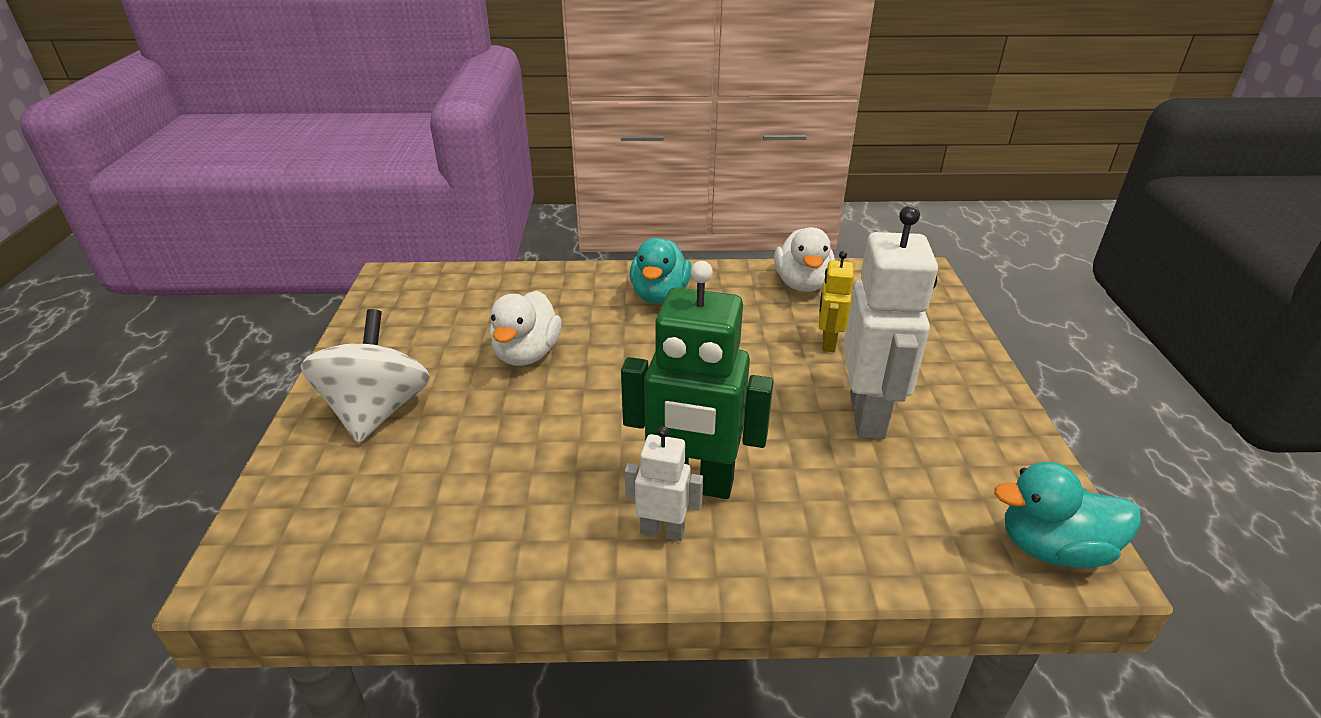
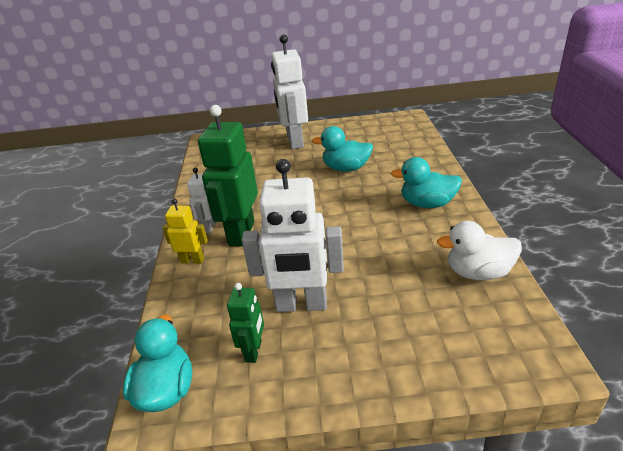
camera: 90 degrees right, 0 degrees up
(377, 411) = (294, 141): white spinning top -> white robot
(527, 354) = (346, 168): white duck -> turquoise duck
(828, 343) = (390, 286): yellow robot -> yellow robot (192, 260)
(959, 460) = (254, 351): none -> green robot

